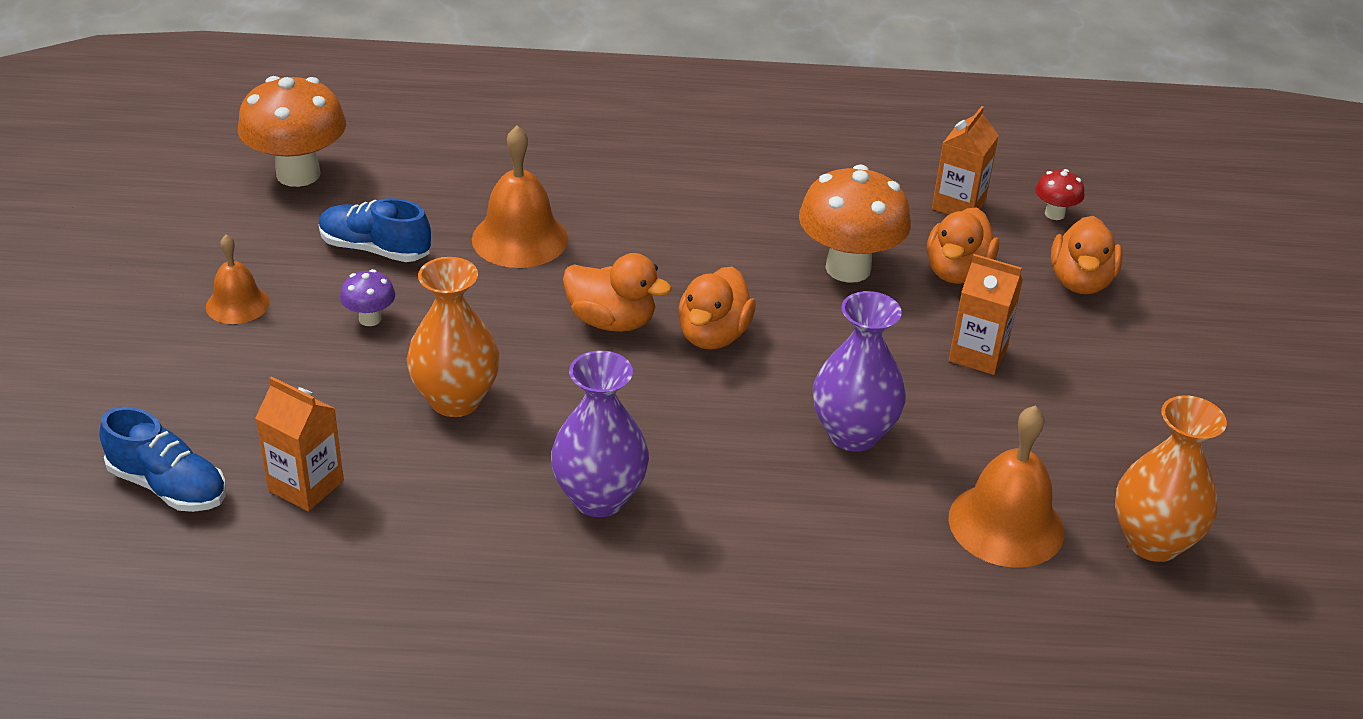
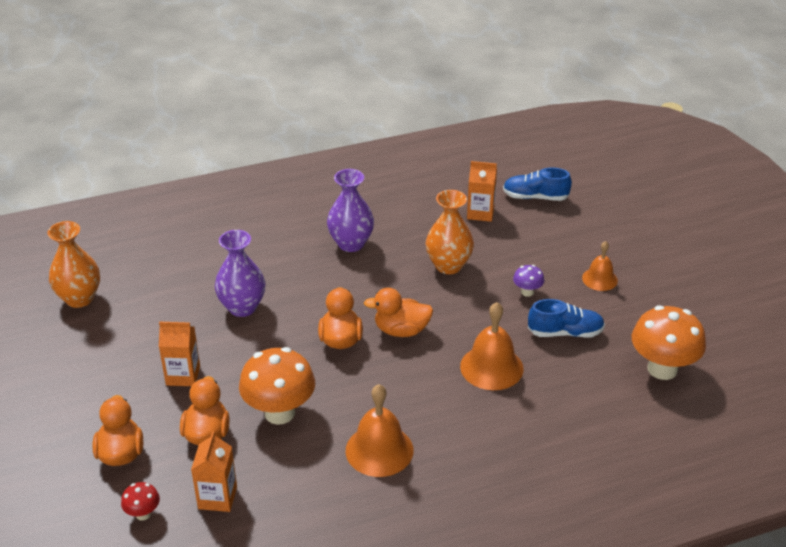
camera: 160 degrees right, 0 degrees up
(1006, 524) = (154, 286): orange bell -> orange bell (379, 450)

